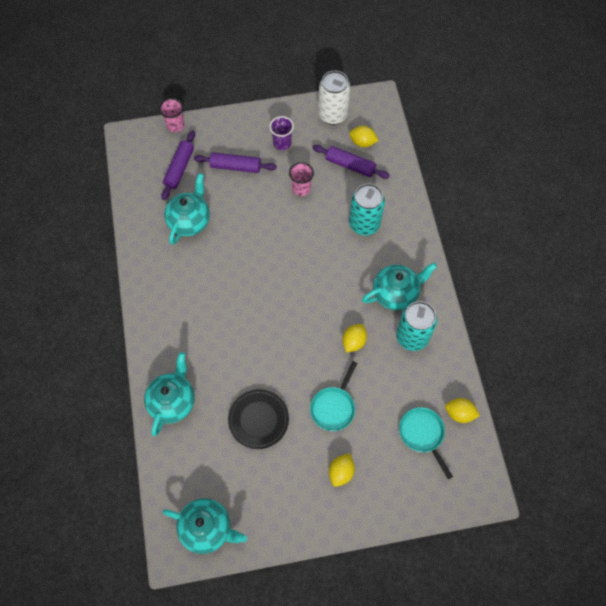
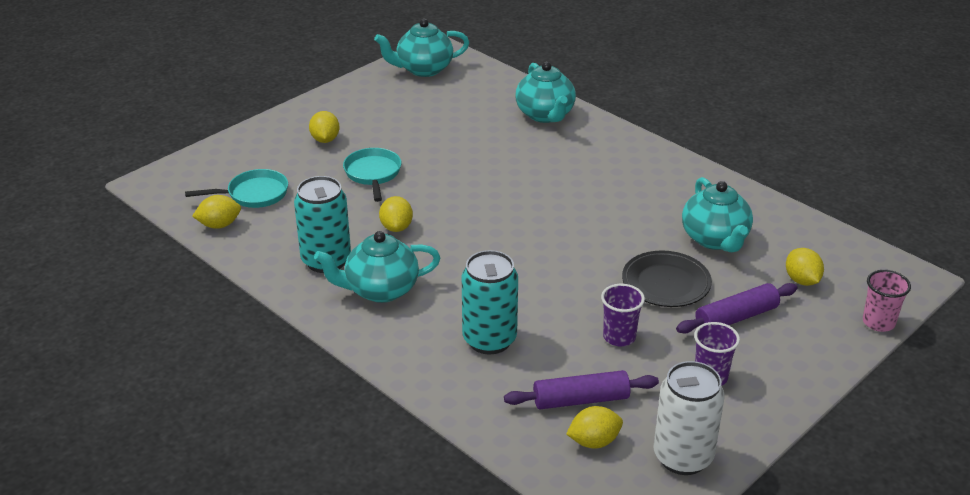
camera: 145 degrees right, 30 degrees down
(179, 168) = (801, 280): purple rolling pin -> yellow lemon
(258, 419) = (445, 137): black plate -> black plate (666, 283)
(301, 188) = (619, 337): pink cup -> purple cup
(396, 293) = (380, 290): turquoise teapot -> turquoise teapot turned 45 degrees clockwise
(422, 434) = (254, 194): turquoise pan -> turquoise pan turned 45 degrees counterclockwise

